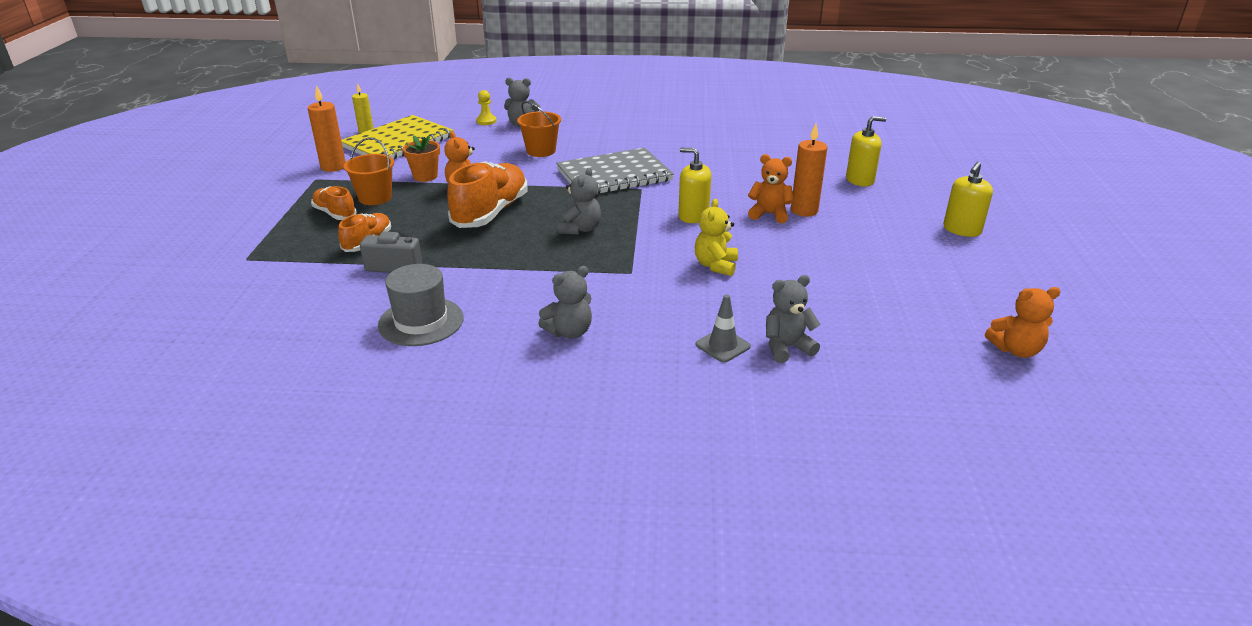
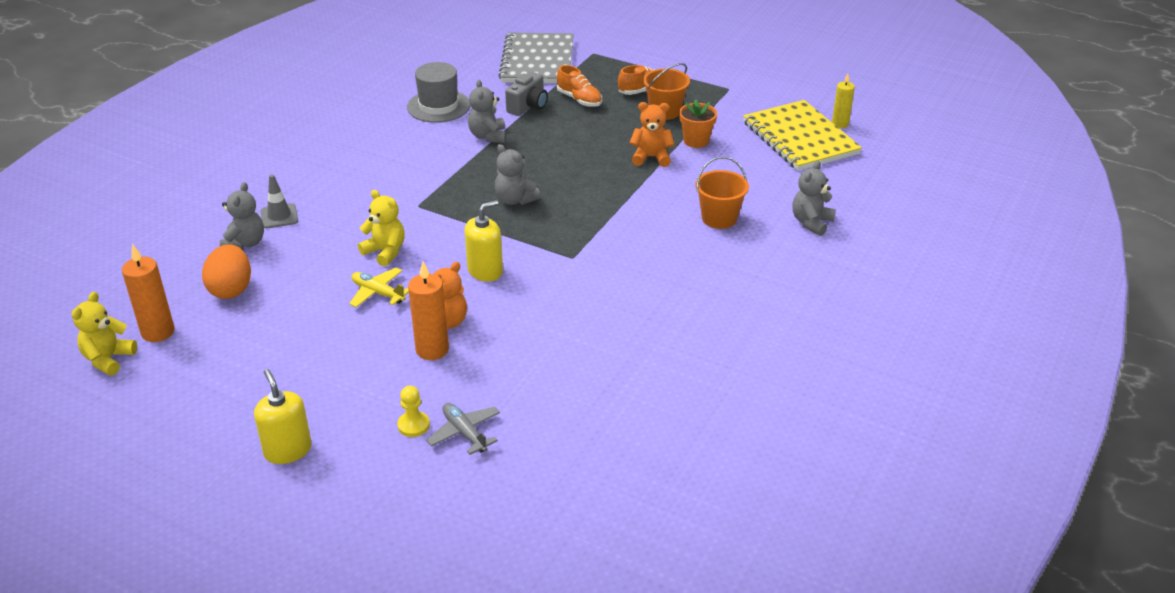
camera: 115 degrees right, 5 degrees up
(333, 167) = (753, 99): orange candle -> orange candle (158, 332)
(486, 121) = (836, 200): yellow pawn -> yellow pawn (413, 425)
(491, 212) = (588, 161): orange shoe -> none
(569, 332) = (365, 158): grey teddy bear -> grey teddy bear (488, 136)
(614, 175) = (618, 249): grey notebook -> grey notebook (537, 61)
(771, 251) = (378, 293): none -> yellow plane
(855, 325) = (231, 289): none -> orange egg
(860, 180) = (464, 433): yellow soap dispenser -> grey plane
(1016, 350) = (108, 359): orange teddy bear -> yellow teddy bear

